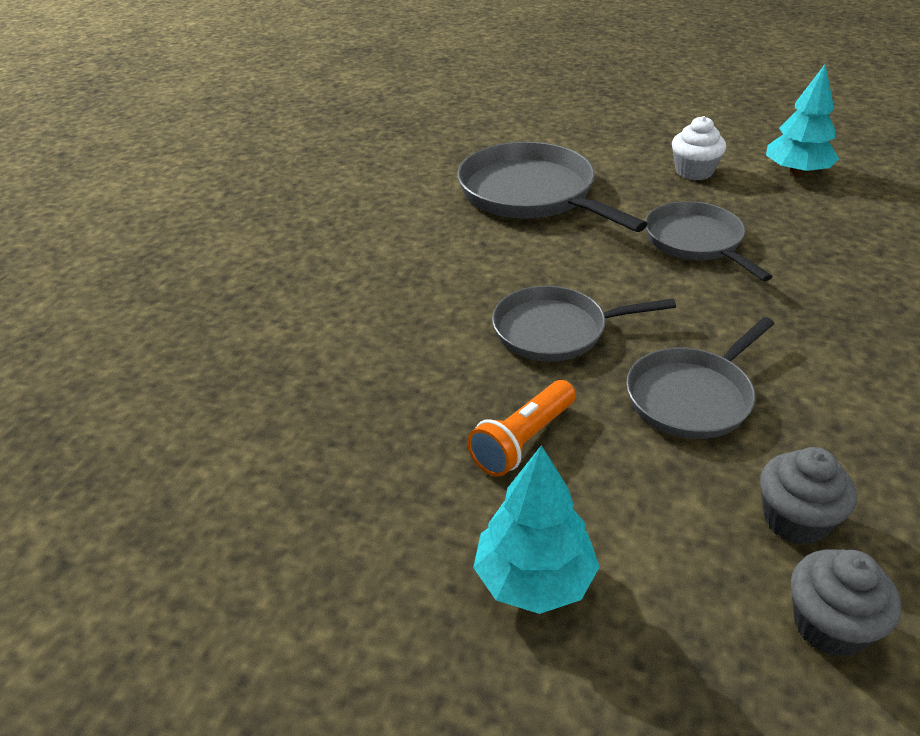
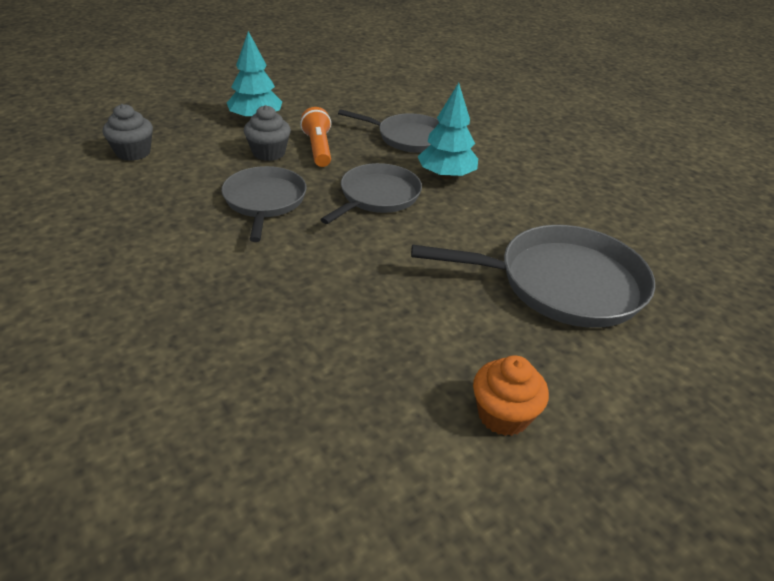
camera: 125 degrees right, 0 degrees up
(694, 171) = (503, 415): white cupcake -> orange cupcake
(696, 241) = (386, 313): grey pan -> grey pan (408, 138)
(795, 520) = (168, 176): grey cupcake -> grey cupcake (269, 153)
(796, 172) = (410, 503): turquoise tree -> turquoise tree (446, 176)

